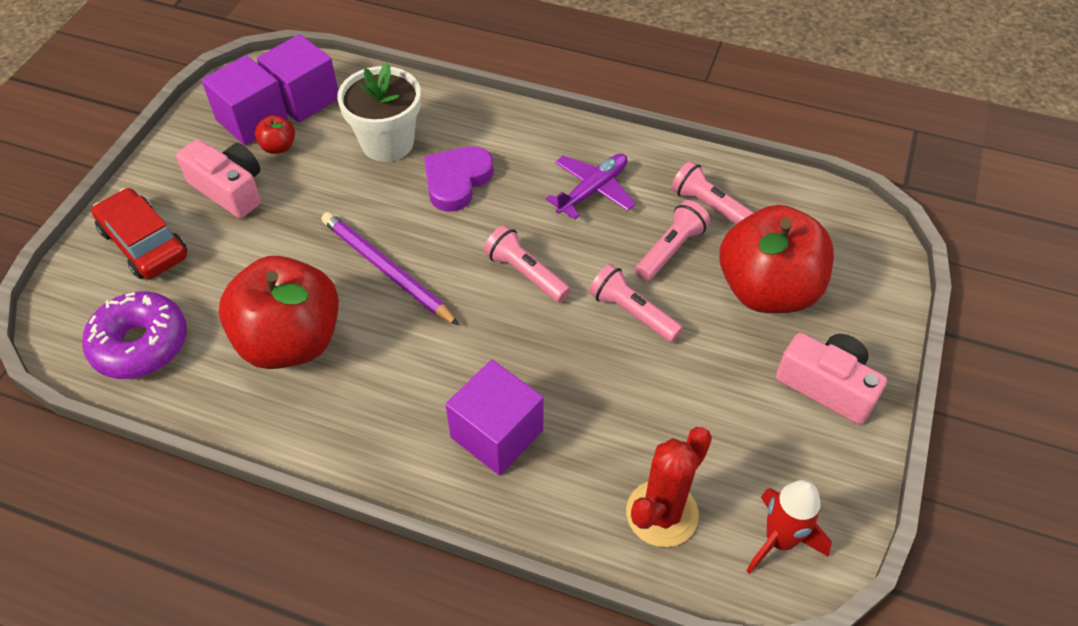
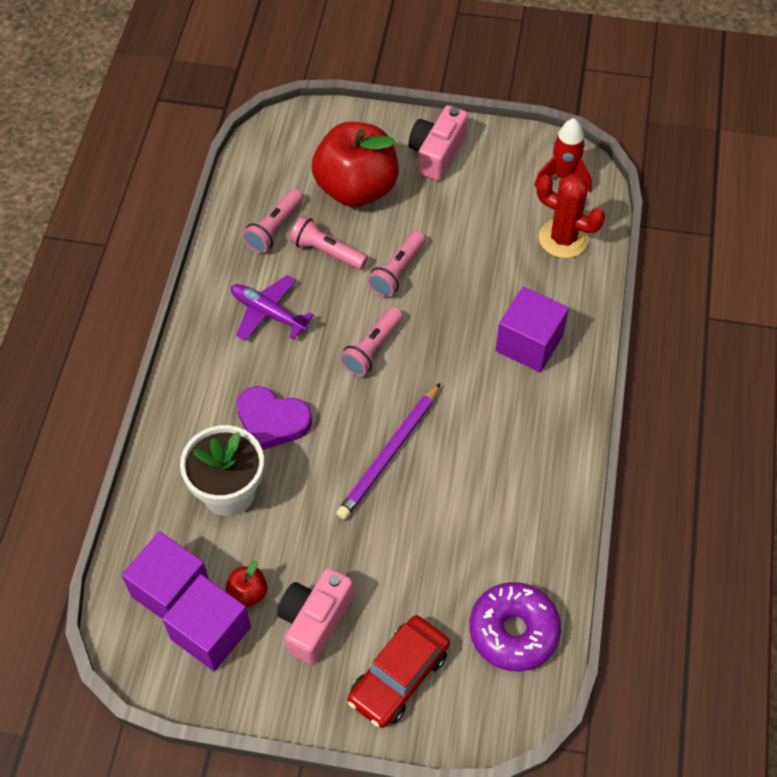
camera: 100 degrees left, 5 degrees up
(291, 341) = (481, 509): red apple -> none

